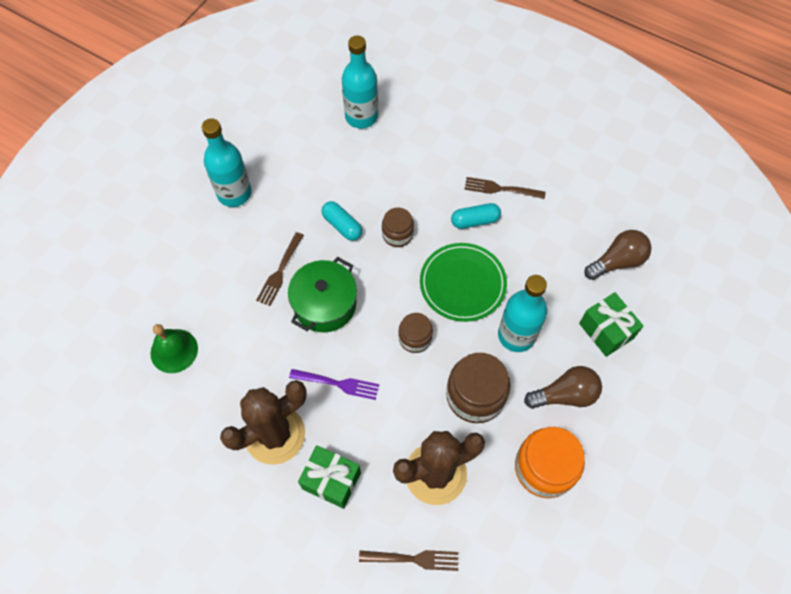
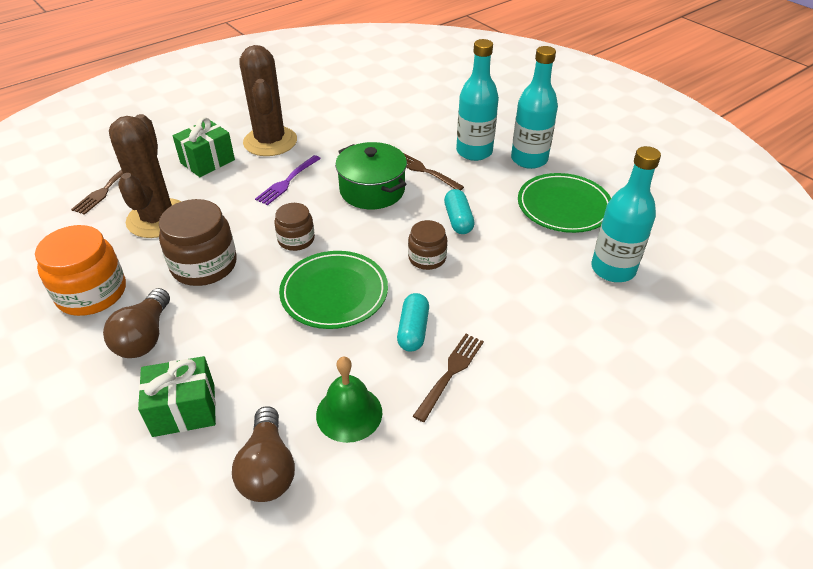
camera: 110 degrees right, 20 degrees down
(174, 351) = (380, 107): green bell -> green bell (349, 413)
(297, 157) = (564, 206): none -> green plate
(342, 225) = (458, 220): turquoise capsule -> turquoise capsule turned 75 degrees counterclockwise
(516, 335) = (242, 319): turquoise bottle -> turquoise bottle (474, 152)

